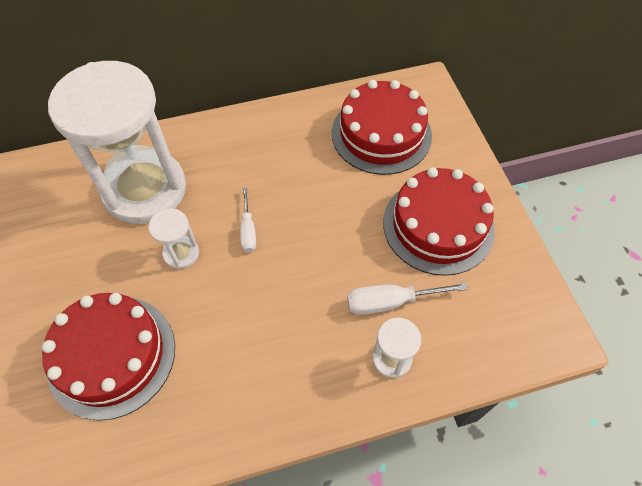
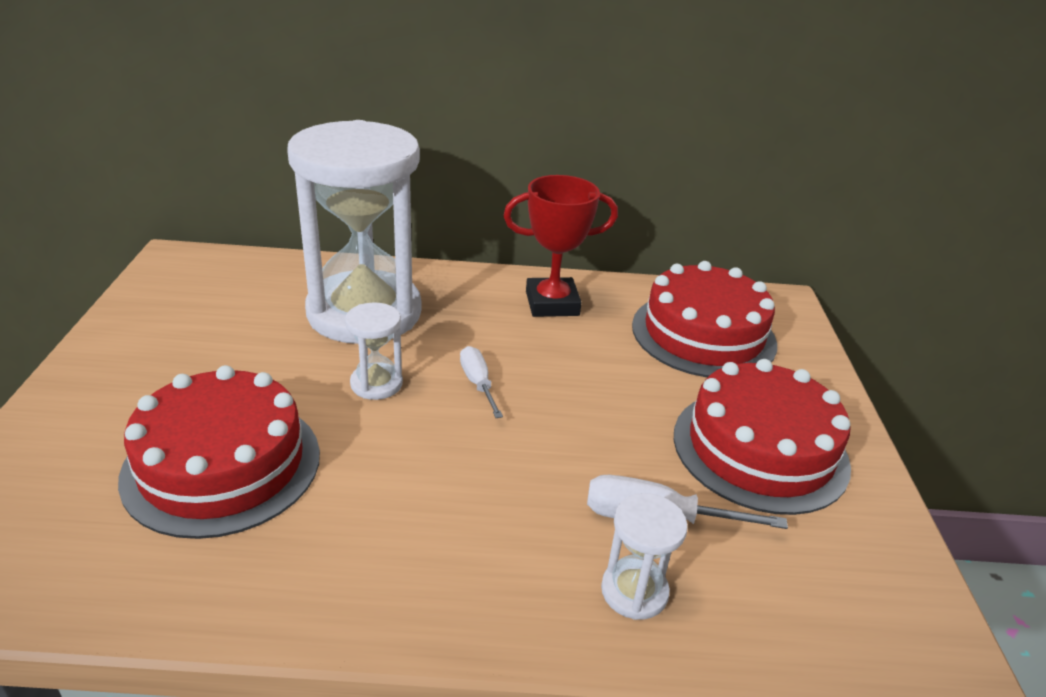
camera: 15 degrees right, 25 degrees down
(248, 230) = (478, 384): white screwdriver -> white screwdriver turned 150 degrees clockwise
(272, 137) = (552, 303): none -> red trophy

